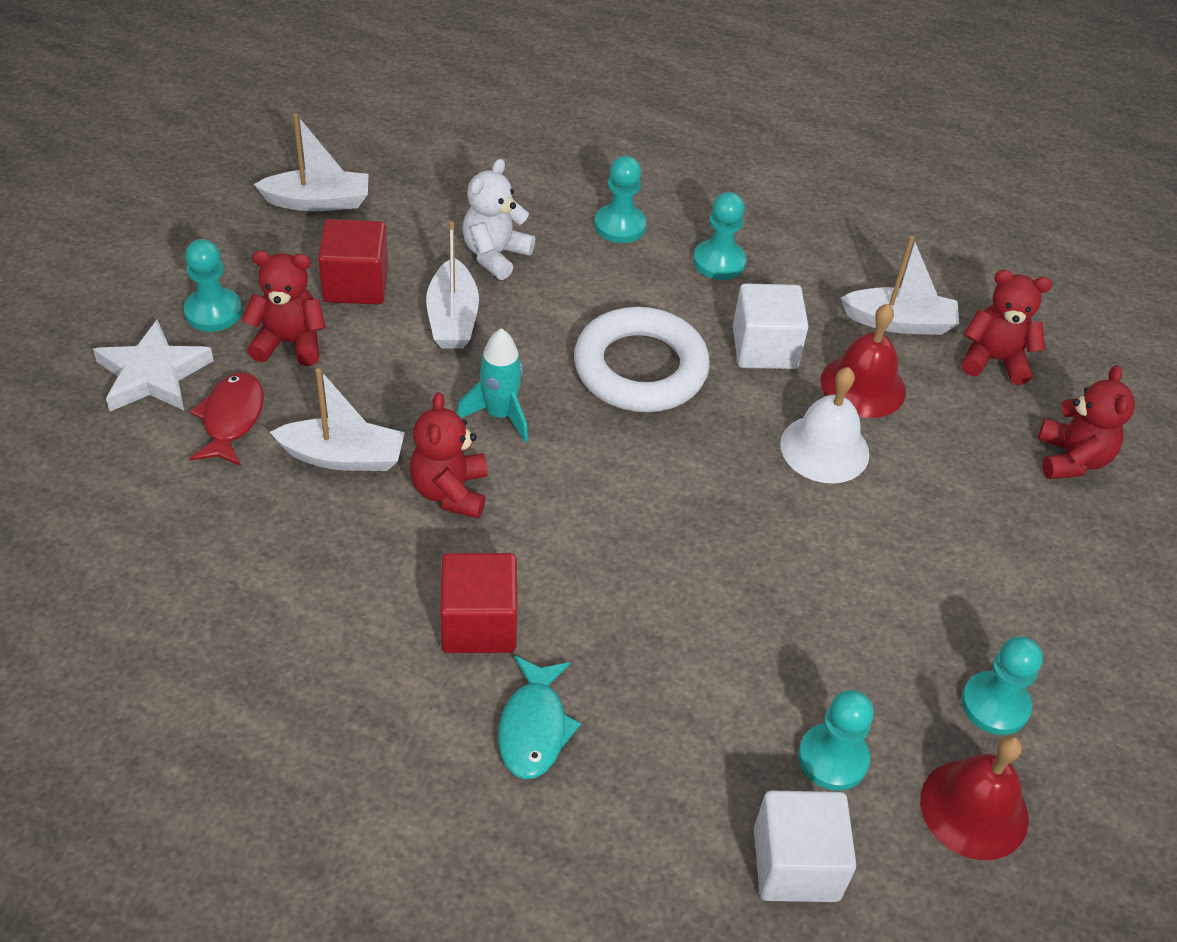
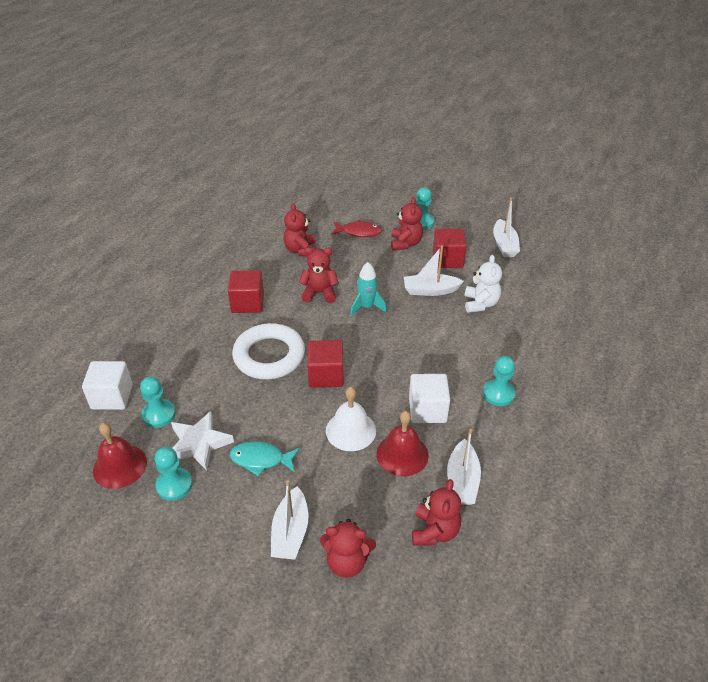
camera: 95 degrees right, 5 degrees down
(153, 374) = (382, 211): white star -> white star (199, 443)
(286, 528) = (300, 250): none -> red teddy bear
(343, 457) = (339, 262): white boat -> white boat (290, 532)
(495, 255) = (480, 304): white teddy bear -> white teddy bear turned 60 degrees clockwise
(534, 727) = (195, 319): turquoise fish -> turquoise fish (261, 459)
(620, 226) = (519, 351): turquoise pawn -> none
(640, 368) = (404, 357): white ring -> white ring (269, 356)
(697, 482) = (326, 375): none -> red cube

